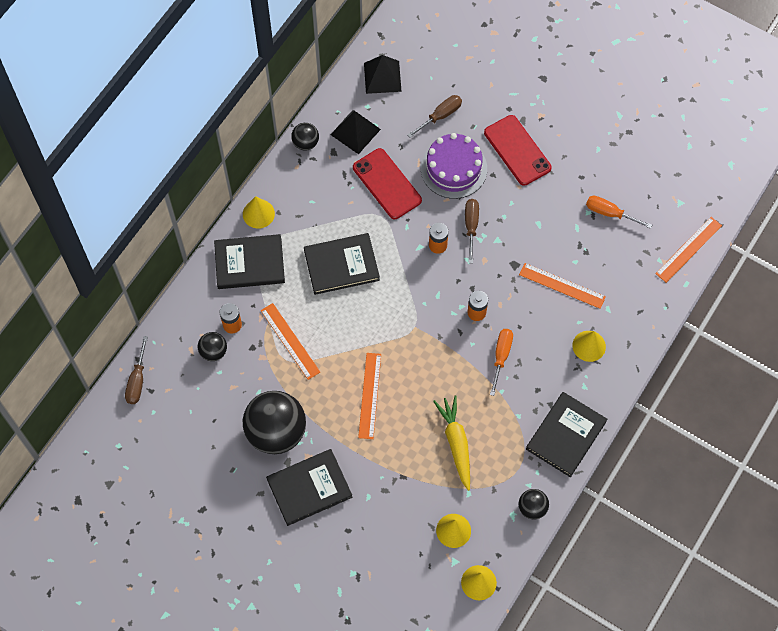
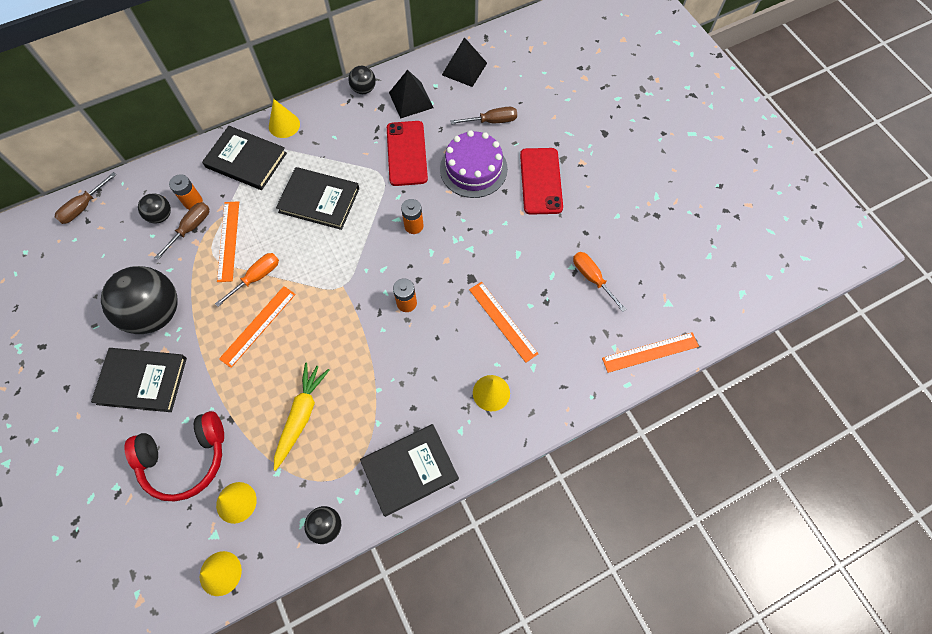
camera: 30 degrees right, 0 degrees up
(390, 523) = (185, 459): none -> red headphones
(471, 226) = (454, 225): brown screwdriver -> brown screwdriver (190, 228)
(501, 357) = (400, 356): orange screwdriver -> orange screwdriver (256, 278)

